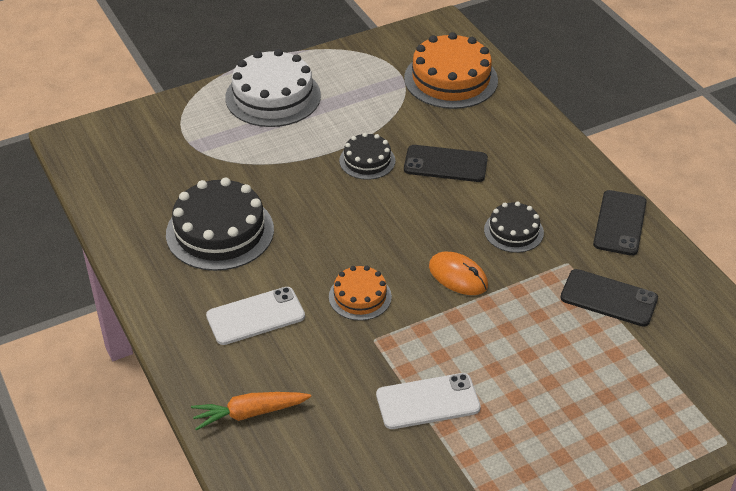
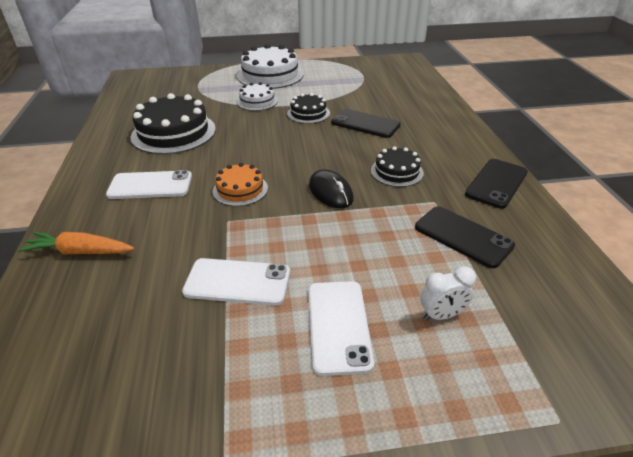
camera: 20 degrees right, 5 degrees down
(288, 153) = (257, 101): none -> white cake
(451, 79) = (397, 83): orange cake -> none
(458, 276) = (330, 192): orange mouse -> black mouse
(538, 416) = (338, 325): none -> white phone
(618, 383) = (441, 315): none -> white clock

